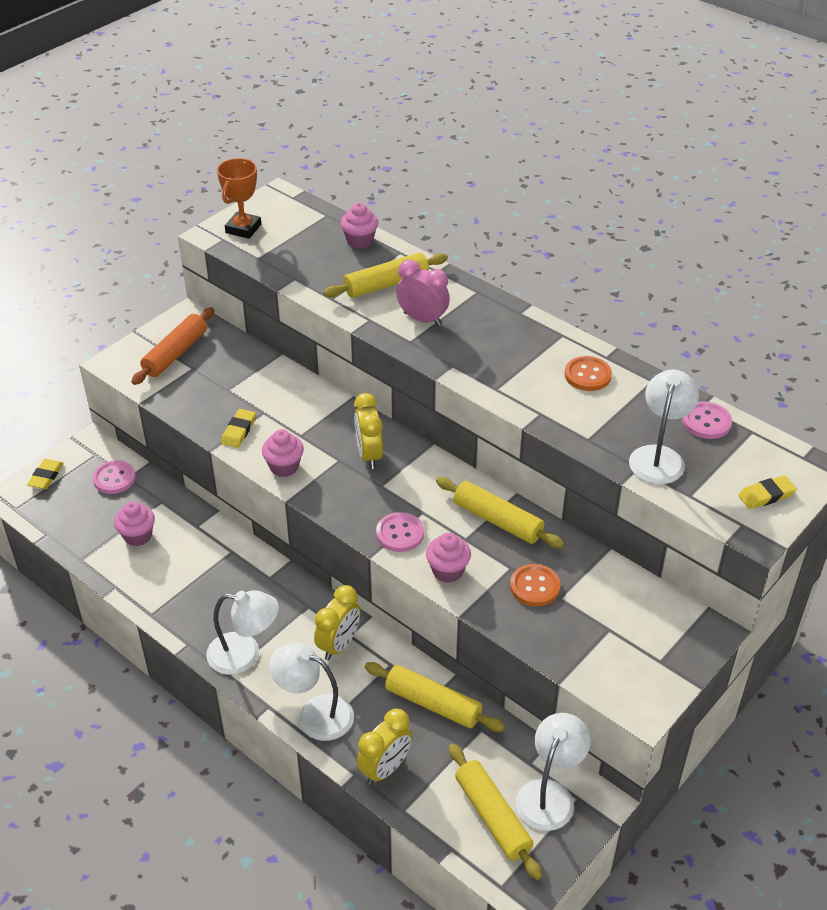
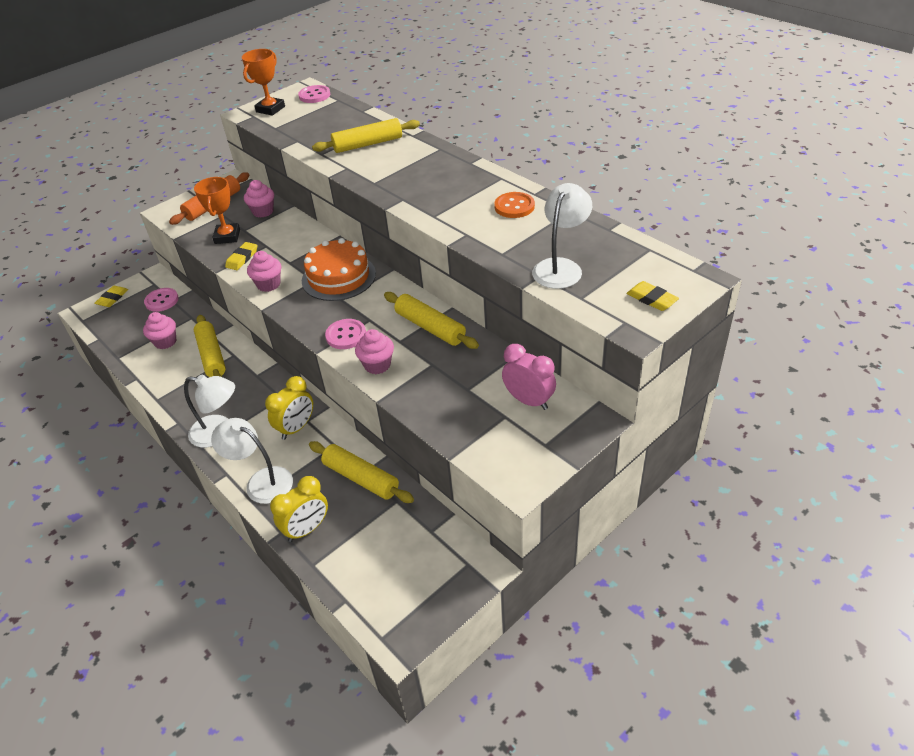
camera: 10 degrees right, 0 degrees up
(209, 399) = (227, 236): none -> orange trophy
(360, 241) = (357, 116): pink cupcake -> pink cupcake (263, 212)
(369, 455) = (338, 277): yellow clock -> orange cake
(422, 319) = (389, 167): pink clock -> pink clock (529, 401)
(492, 816) = (388, 575): yellow rolling pin -> yellow rolling pin (212, 356)
(535, 586) = (448, 379): orange button -> none
(549, 794) = (443, 559): white lamp -> none
(706, 422) = (610, 241): pink button -> pink button (314, 95)
(766, 495) = (651, 299): yellow eraser -> yellow eraser turned 60 degrees clockwise

